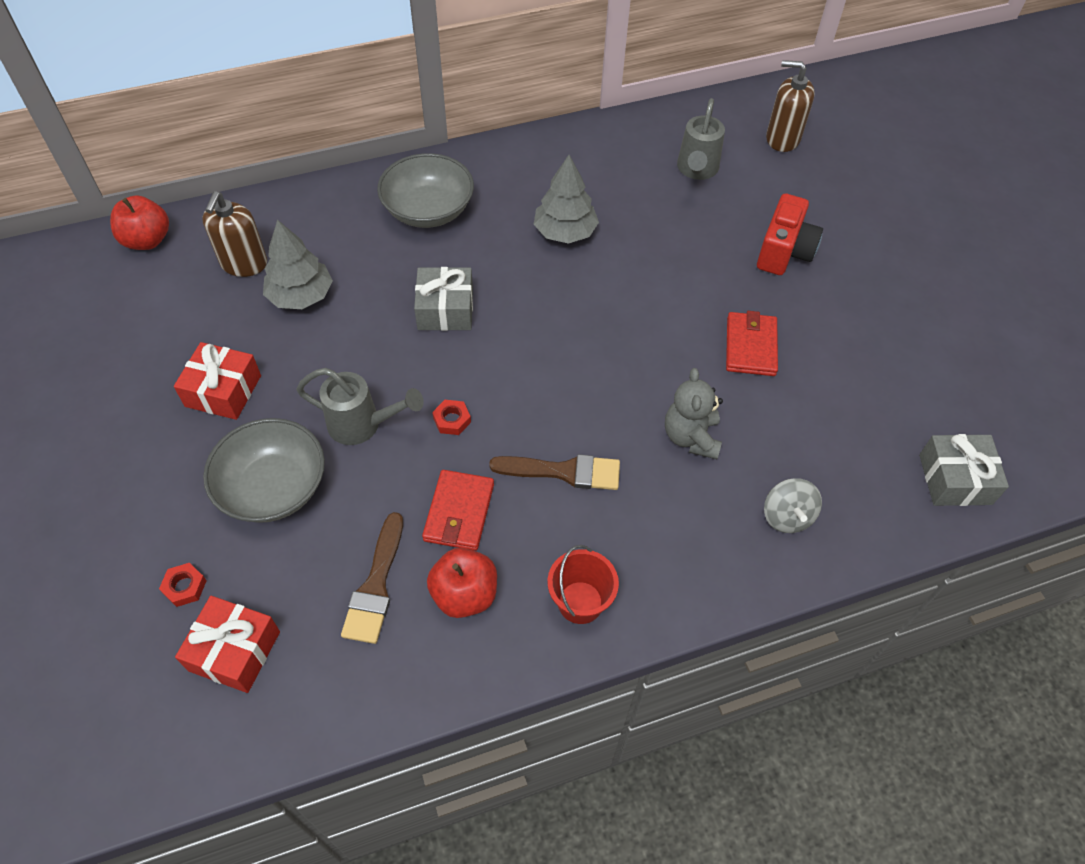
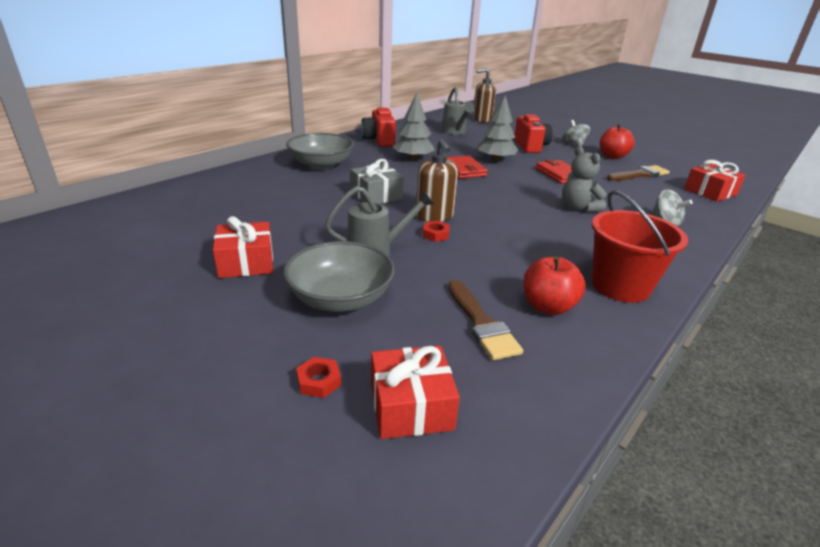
camera: 30 degrees left, 25 degrees down
(147, 240) = (111, 210): red apple -> red apple (612, 156)
(244, 263) = (207, 205): brown soap dispenser -> brown soap dispenser (434, 216)
(301, 296) = (267, 209): grey tree -> grey tree (495, 160)
(459, 512) = (492, 271): red wallet -> red wallet (464, 170)
(555, 163) = (379, 140): none -> red camera
(564, 472) = (531, 237): brown brush -> brown brush (640, 174)
(580, 602) = (620, 286): red bucket -> red bucket, size x1.56
(871, 267) = (574, 144): none -> grey spinning top
(955, 479) = (710, 192): grey gift -> red gift

